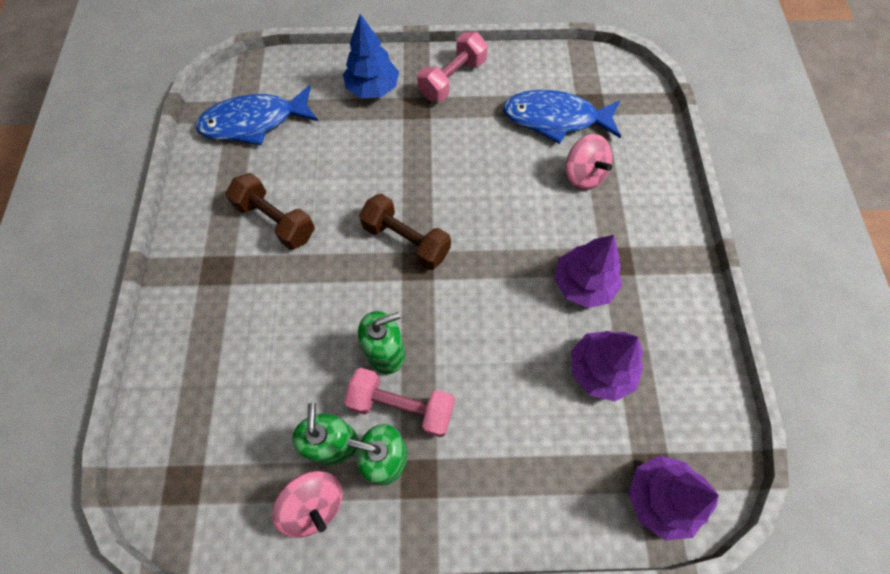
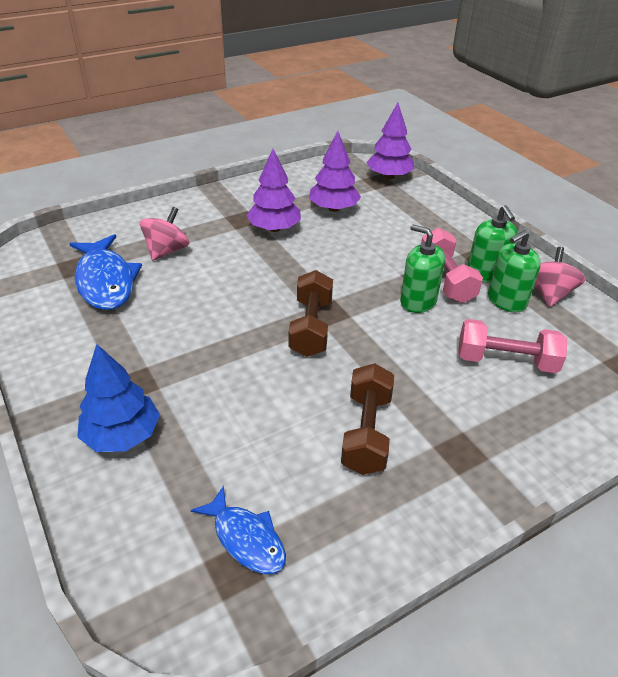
camera: 120 degrees left, 25 degrees down
(254, 122) = (246, 538): blue fish -> blue fish, size x0.60
(452, 79) = (76, 369): pink dumbbell -> pink dumbbell (506, 361)

